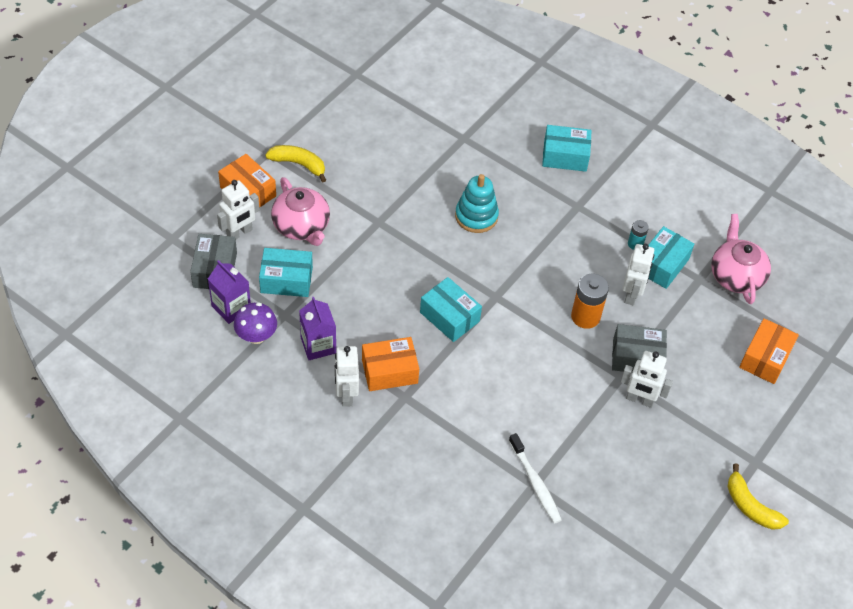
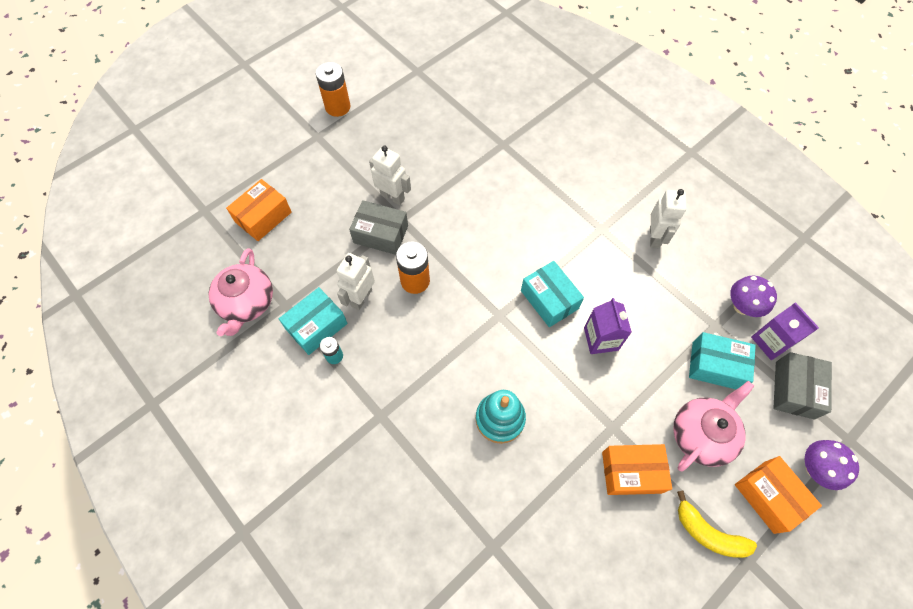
camera: 165 degrees left, 10 degrees up
(206, 214) = (815, 469): none -> purple mushroom
(239, 233) = (772, 436): white robot -> none
(302, 226) = (701, 434): pink teapot -> pink teapot turned 60 degrees clockwise
(318, 345) = (681, 288): purple carton -> purple carton (601, 339)
(389, 371) = (613, 253): orange box -> orange box (631, 472)
(535, 483) = (501, 145): white toothbrush -> none
(565, 156) = (372, 494): turquoise box -> none
(750, 506) = (338, 107): yellow banana -> orange battery

